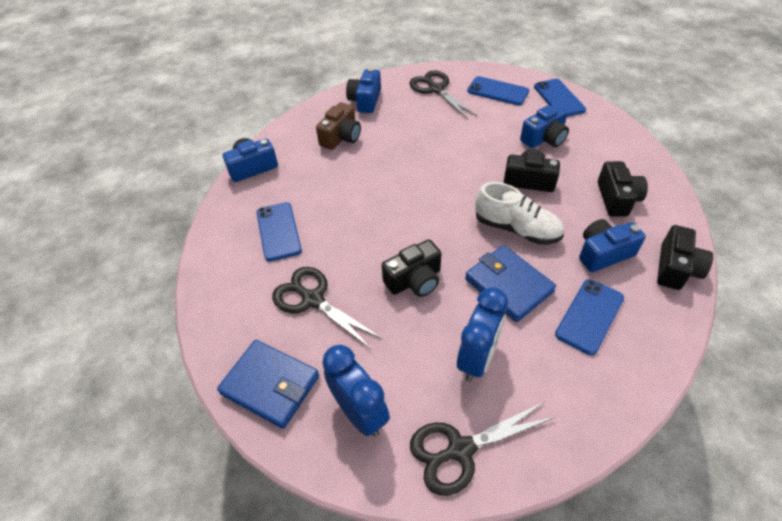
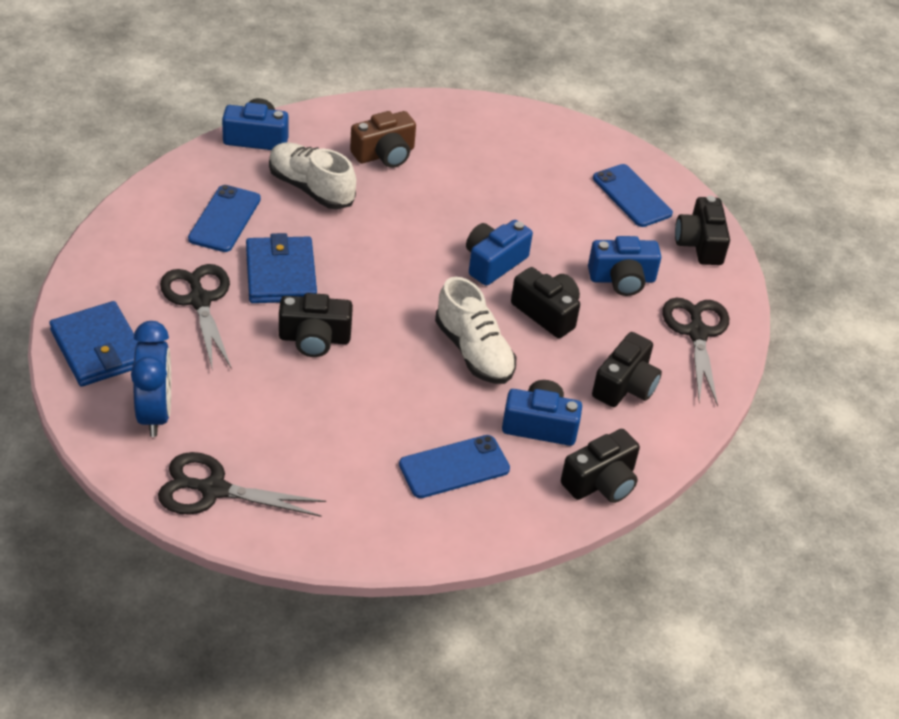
camera: 25 degrees right, 5 degrees down
(316, 181) = (311, 188): none -> white shoe
(365, 100) = (456, 125): blue camera -> blue camera (493, 263)
(436, 89) = (557, 154): black scissors -> black scissors (697, 333)
(477, 358) = (303, 436): blue clock -> none
(508, 285) = (404, 396): blue wallet -> blue wallet (281, 274)
(559, 98) = (700, 244): blue phone -> black camera

